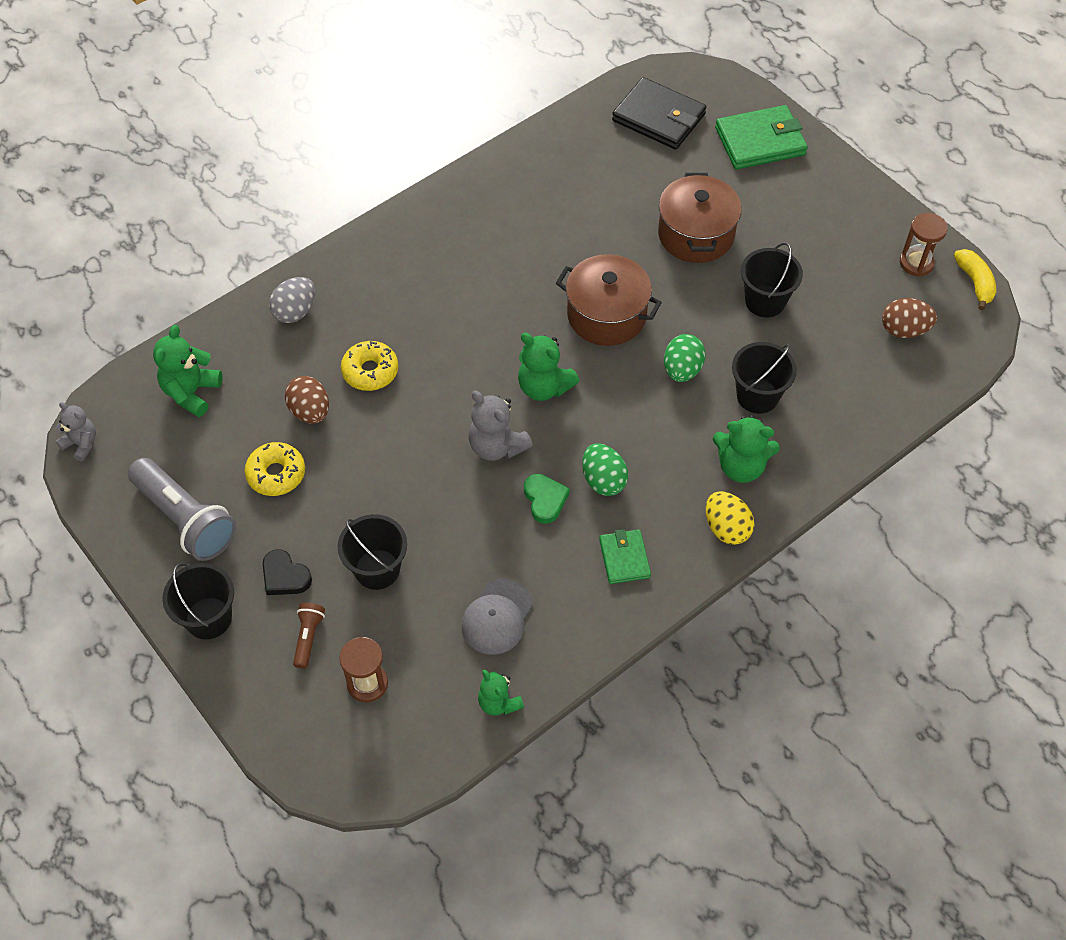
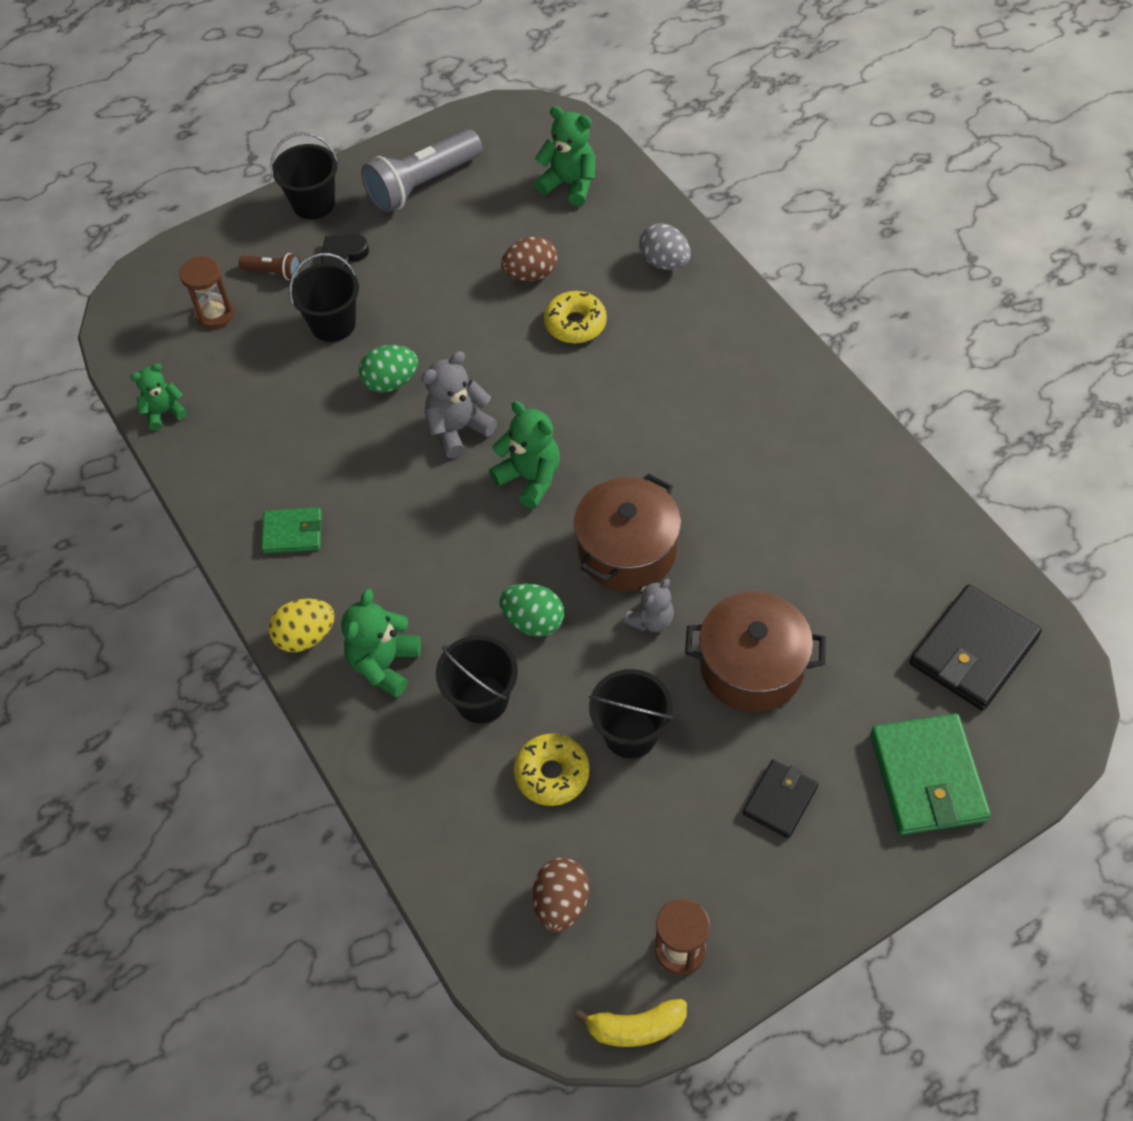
camera: 100 degrees right, 0 degrees up
(81, 444) = (522, 110): grey teddy bear -> grey teddy bear (651, 620)
(276, 474) = (459, 248): yellow donut -> yellow donut (552, 774)
(497, 617) = (255, 416): grey cap -> none
(544, 387) = (530, 478): green teddy bear -> green teddy bear turned 90 degrees clockwise
(545, 500) = (381, 467): green heart -> none
(603, 480) = (394, 523): green egg -> green egg (391, 382)
(796, 215) = (780, 800): none -> black wallet

